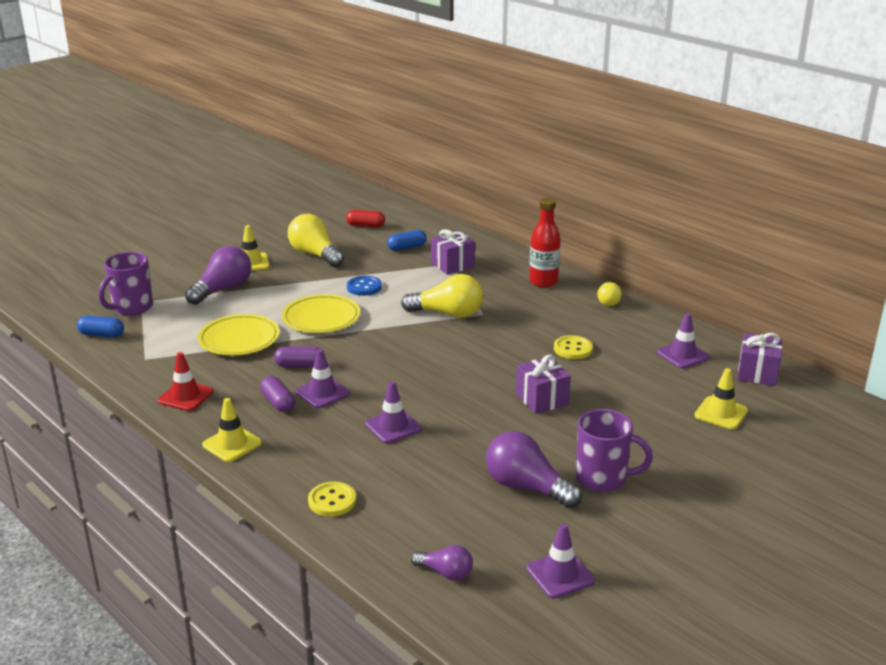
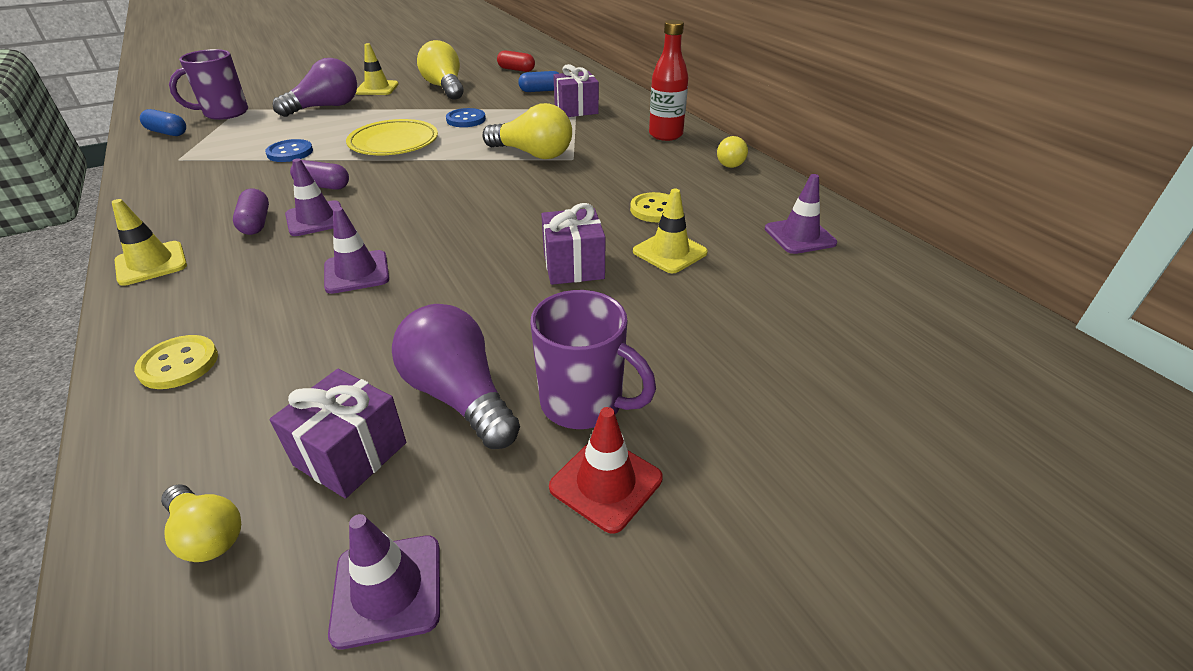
camera: 15 degrees right, 10 degrees up
(185, 396) = (169, 202): red traffic cone -> red traffic cone (606, 483)
(239, 339) = (290, 152): yellow plate -> blue button
(445, 572) = (207, 534): purple light bulb -> yellow light bulb
(721, 413) = (824, 326): yellow traffic cone -> yellow traffic cone (669, 252)
(757, 373) = (902, 275): purple gift -> purple gift (350, 454)

